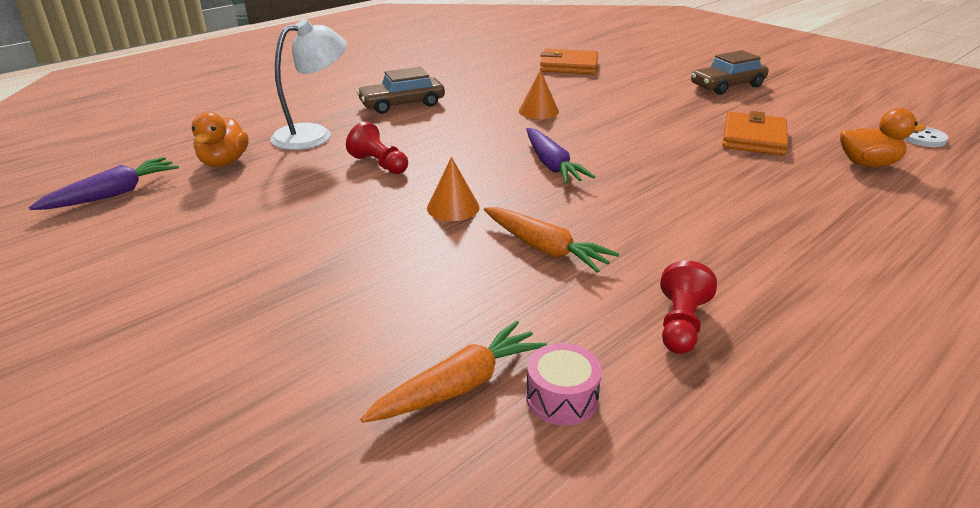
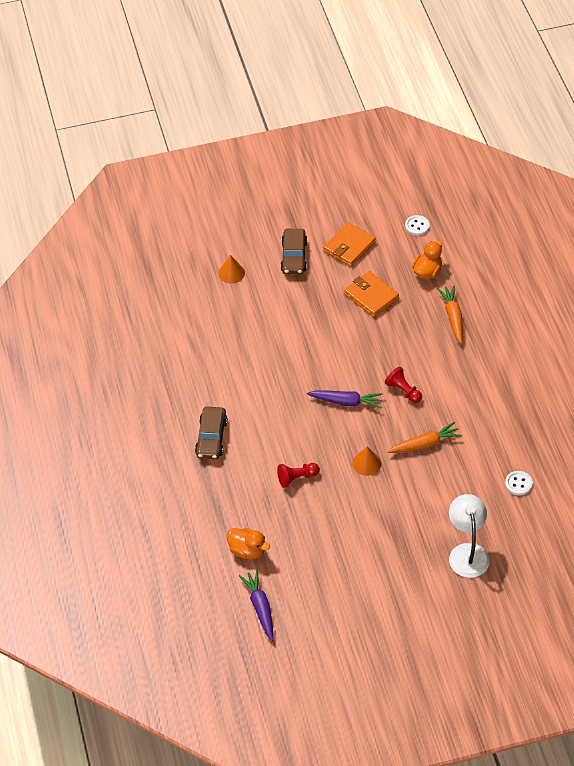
camera: 60 degrees left, 20 degrees up
(313, 135) = (233, 498): white lamp -> white lamp (467, 552)
(459, 386) = (496, 510): orange carrot -> orange carrot (453, 317)
(538, 111) = (270, 373): orange cone -> orange cone (231, 273)
(562, 398) = (518, 484): pink drum -> white button
(569, 66) = (200, 317): orange wallet -> orange wallet (349, 247)
(681, 324) = (501, 427): red pawn -> red pawn (403, 391)

